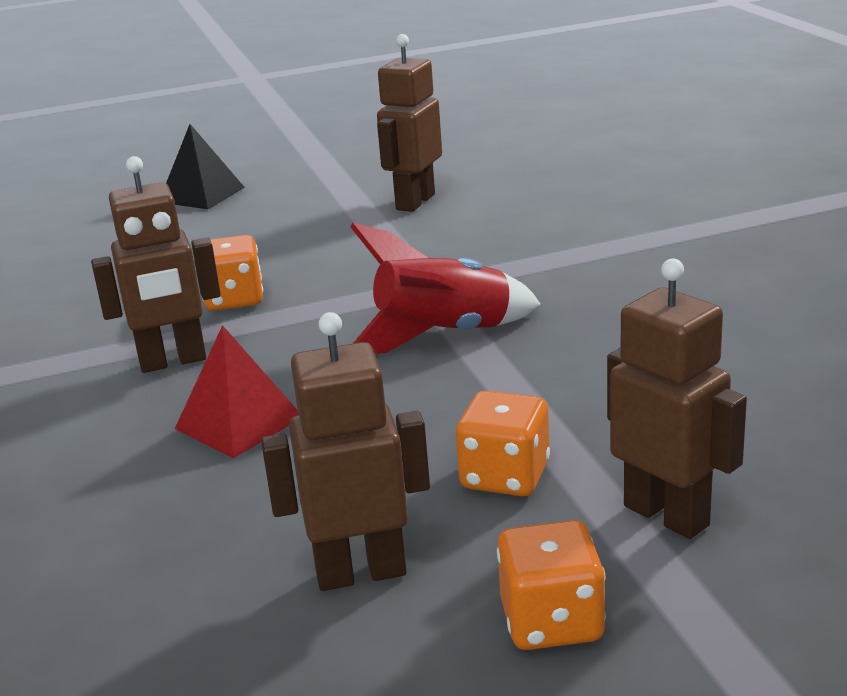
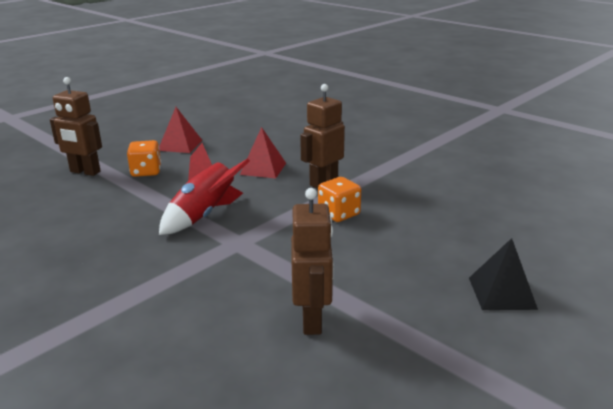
camera: 150 degrees right, 0 degrees up
(360, 572) = (180, 145): brown robot -> red pyramid
(551, 621) = (118, 146): orange dice -> none

